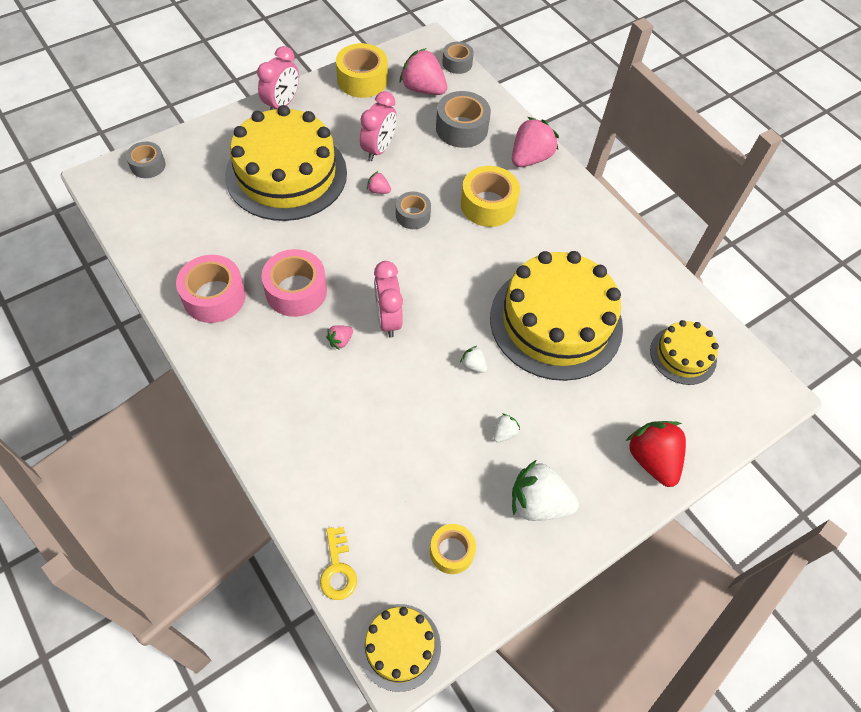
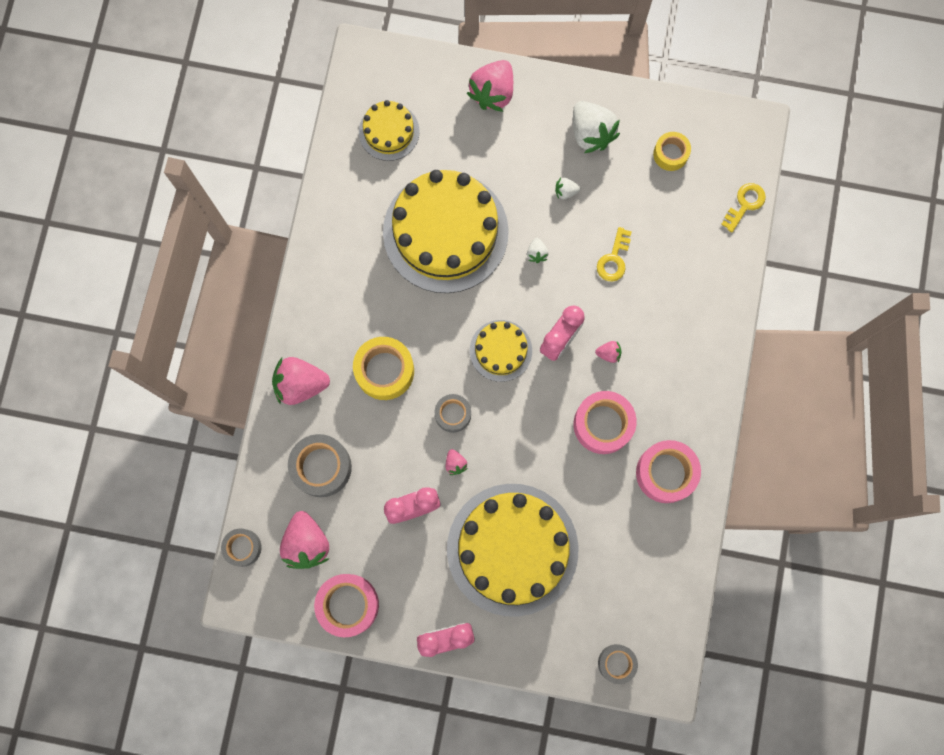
camera: 130 degrees left, 20 degrees up
(362, 80) = (348, 605): yellow tape -> pink tape
(399, 646) = (748, 133): yellow cake -> yellow cake (500, 350)
(408, 414) = (614, 259): none -> yellow key
(652, 460) = (493, 93): red strawberry -> pink strawberry

